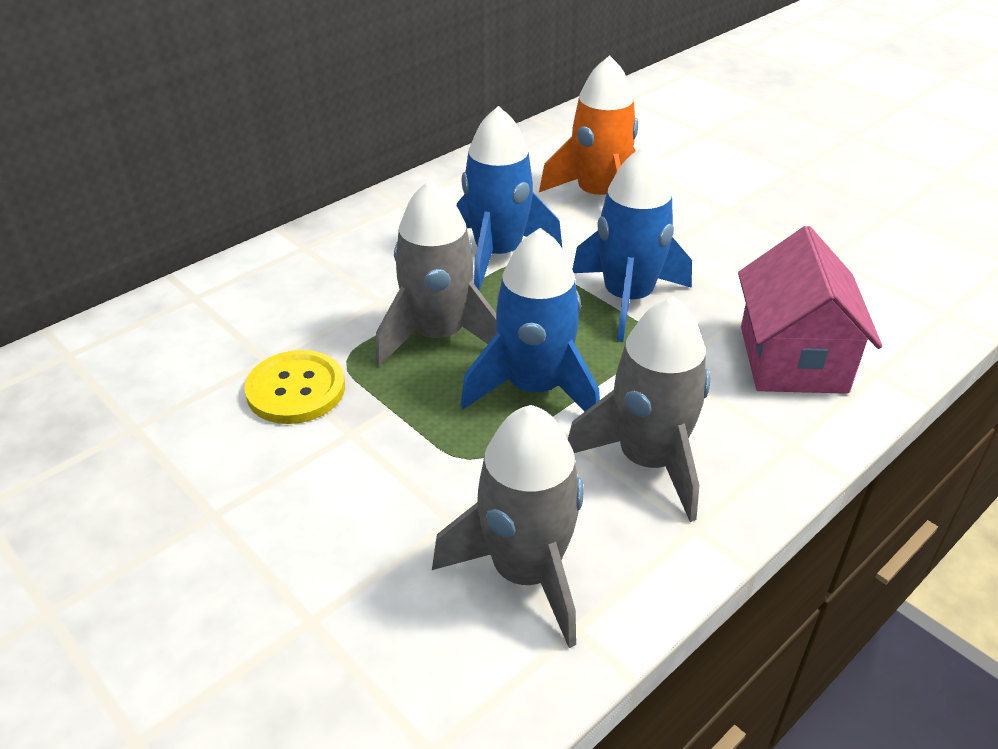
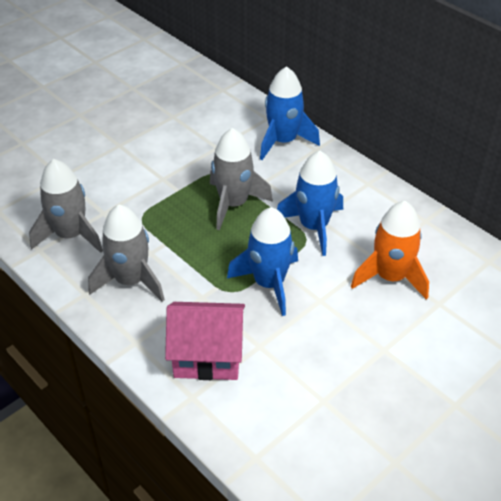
camera: 90 degrees right, 5 degrees up
(296, 389) = (194, 159): yellow button -> none
(534, 388) = (189, 240): blue rocket -> blue rocket (283, 141)

